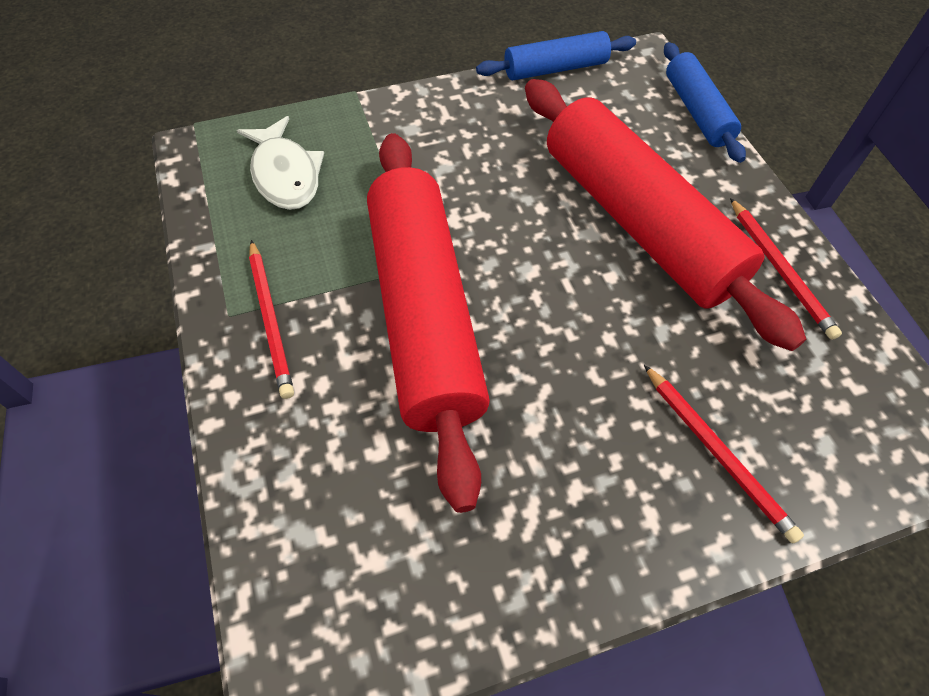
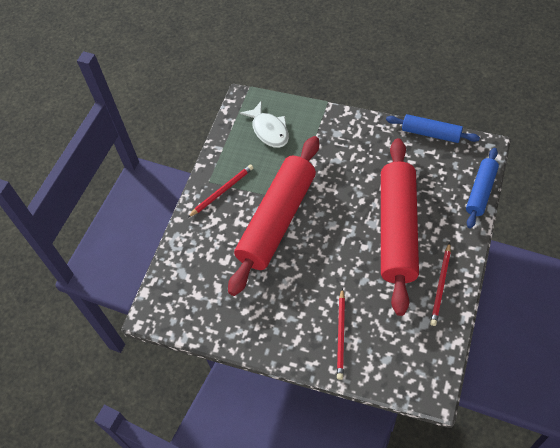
camera: 45 degrees right, 0 degrees up
(271, 319) = (222, 191): red pencil -> red pencil turned 150 degrees counterclockwise
(285, 174) = (269, 130): white fish -> white fish turned 45 degrees counterclockwise

